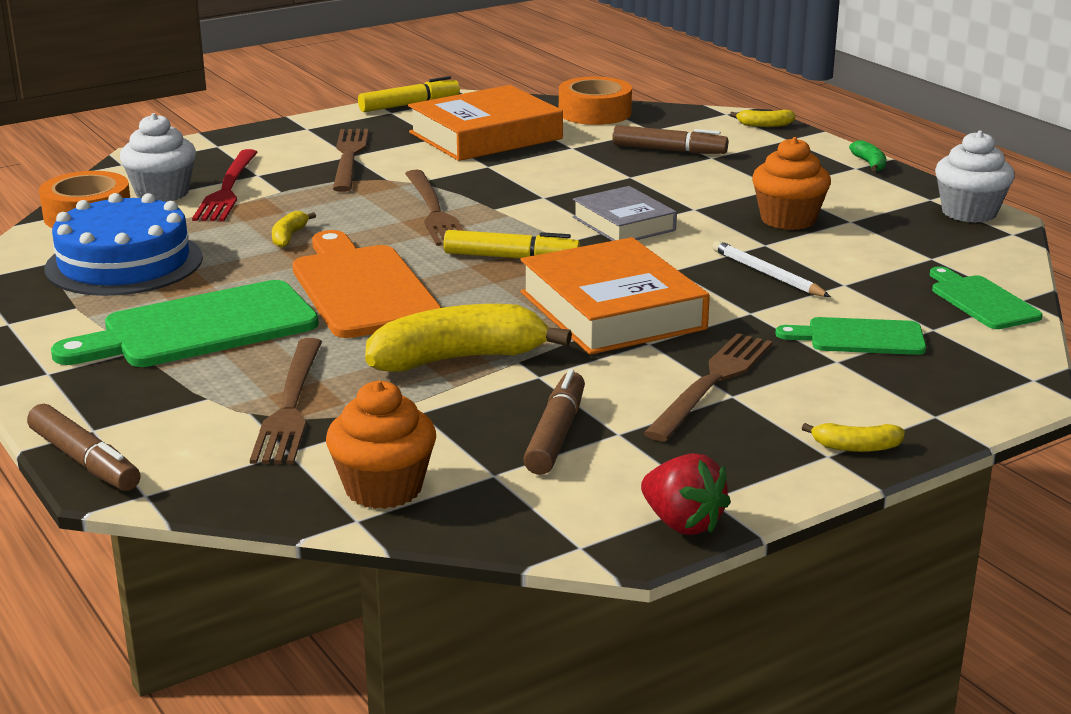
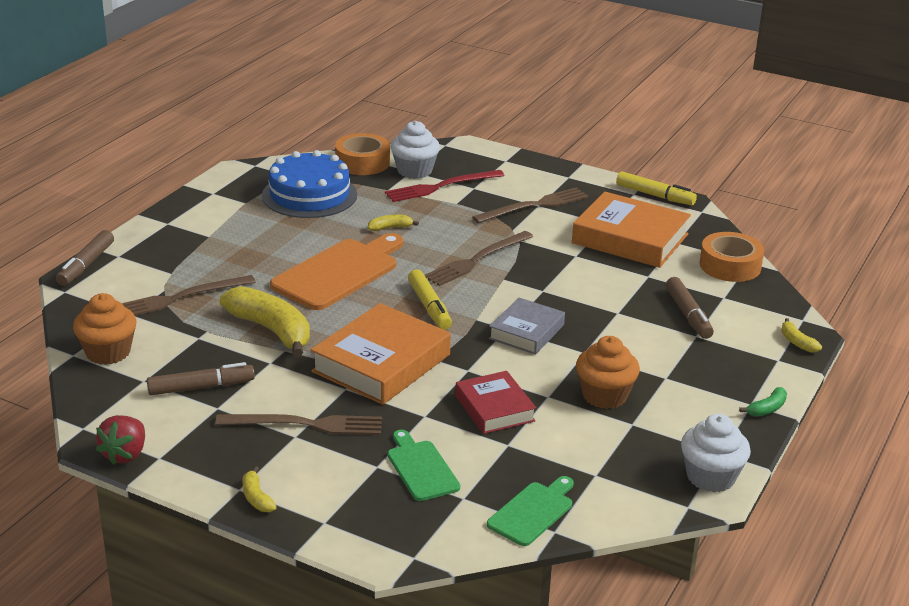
camera: 60 degrees right, 5 degrees up
(200, 328) = (248, 243): green cutting board -> none
(767, 274) = (494, 408): white pencil -> red book

